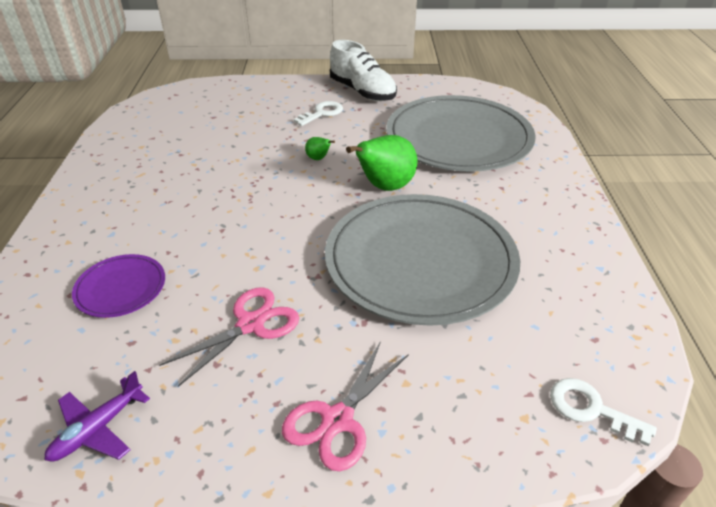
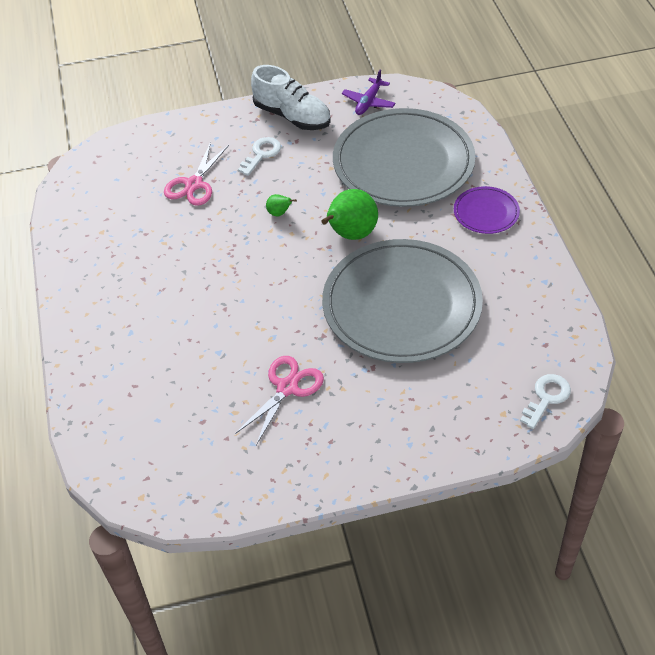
camera: 10 degrees left, 10 degrees up
(98, 429) = (214, 485): purple plane -> purple plane (368, 102)
(121, 288) = (168, 380): purple plate -> purple plate (486, 212)
(337, 420) = (377, 443): pink scissors -> pink scissors (194, 184)
(591, 409) = (546, 398): white key -> white key turned 105 degrees clockwise

